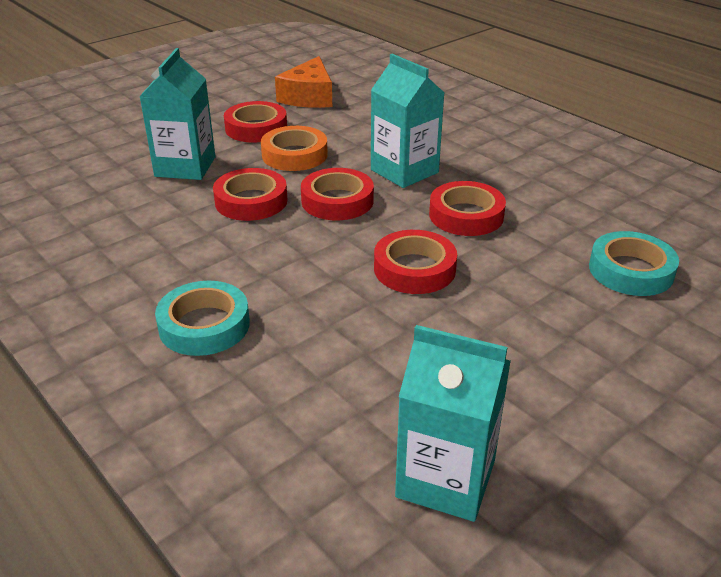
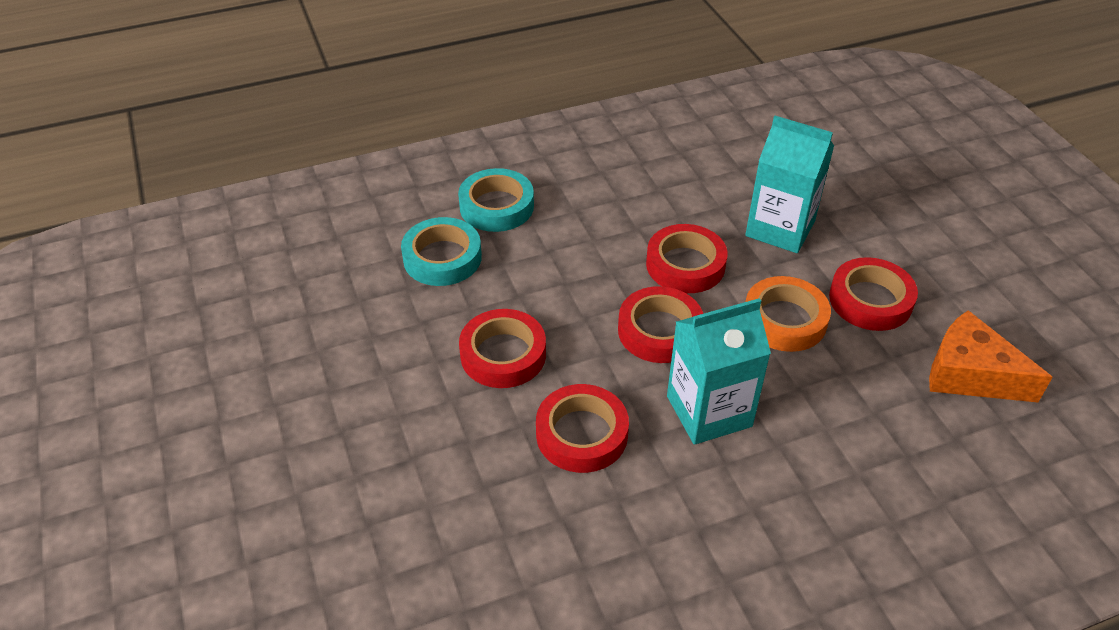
camera: 110 degrees right, 10 degrees up
(445, 479) = (259, 292): turquoise carton -> none
(631, 270) = (400, 541): turquoise tape -> turquoise tape (442, 258)

